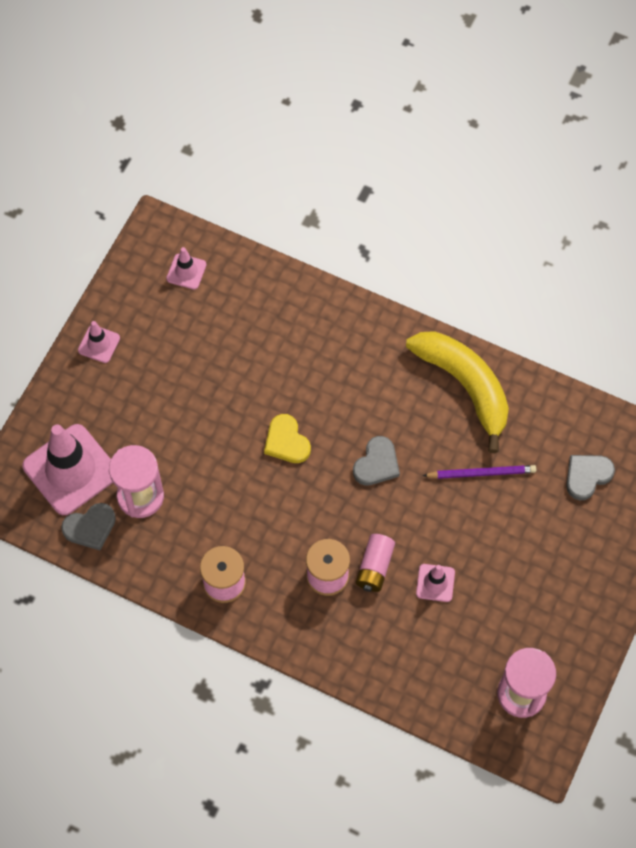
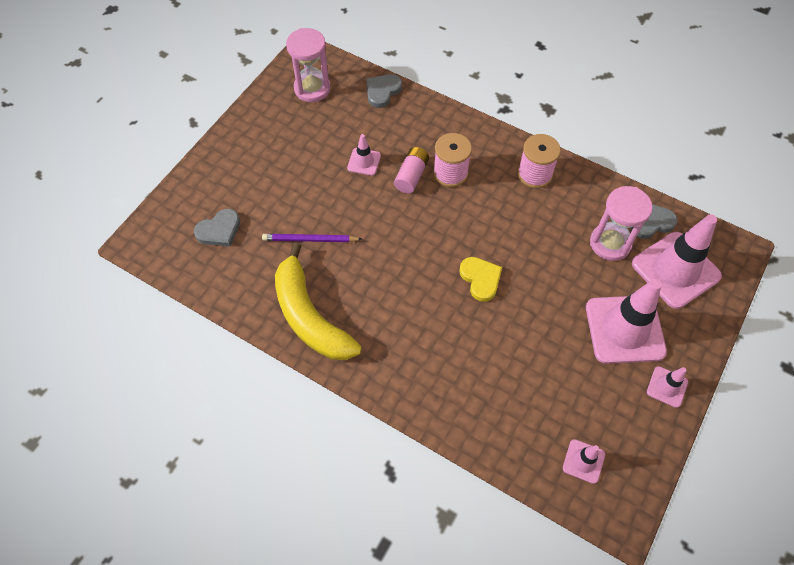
camera: 175 degrees left, 5 degrees down
(134, 398) = (624, 329): none -> pink traffic cone
(376, 464) = (401, 254): grey heart -> grey heart (382, 91)

